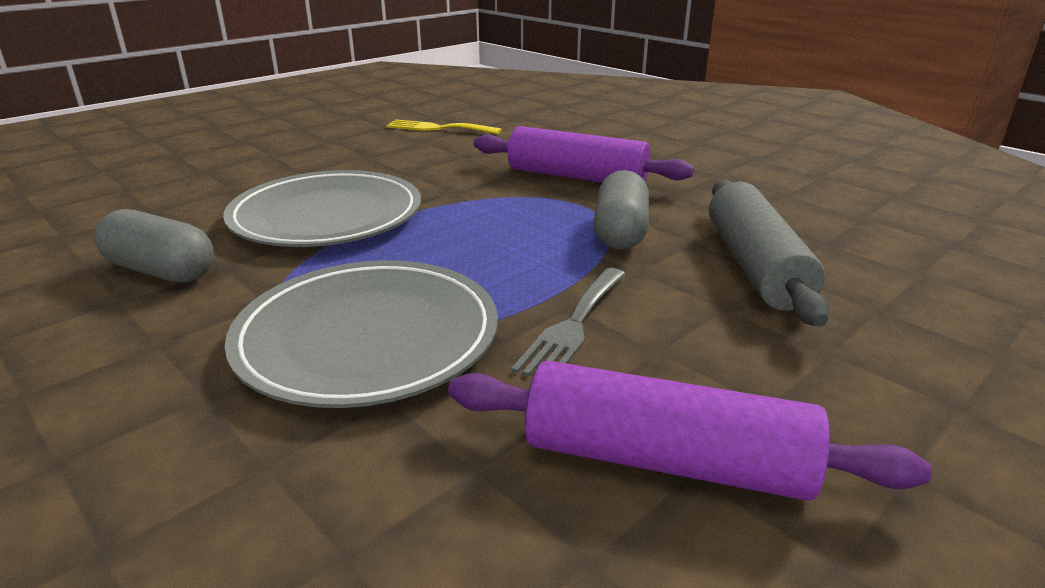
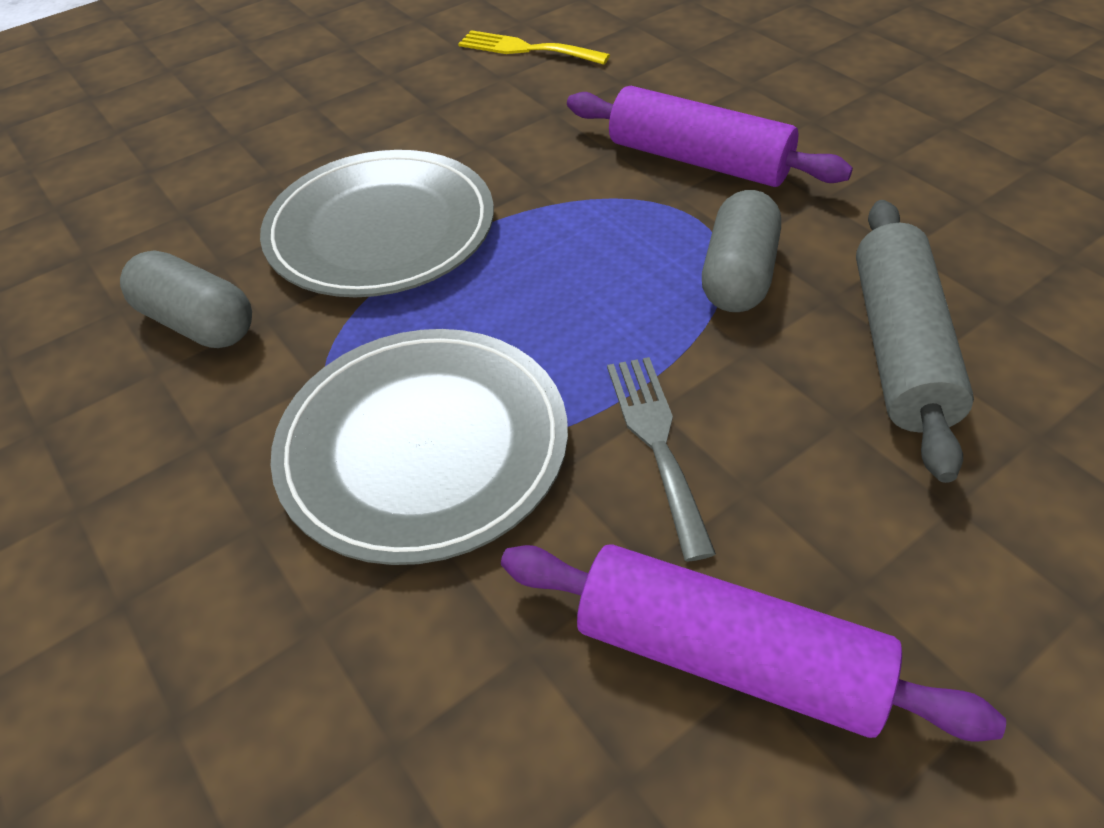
camera: 10 degrees right, 20 degrees up
(573, 326) = (656, 442): grey fork -> grey fork turned 135 degrees clockwise

